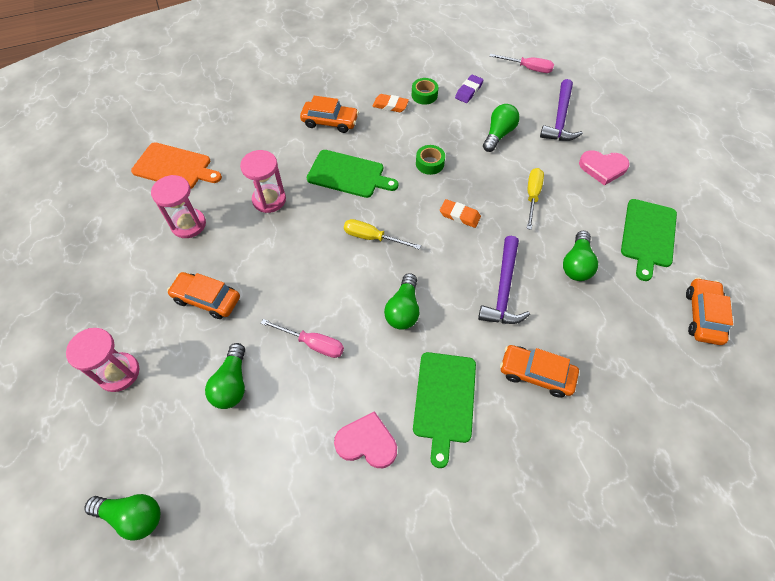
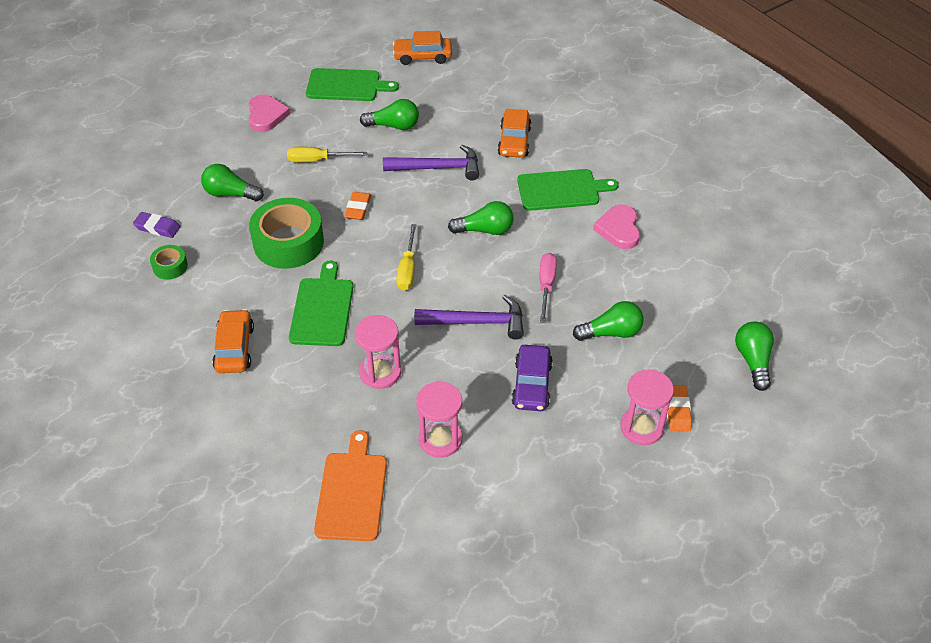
camera: 105 degrees left, 10 degrees down
(207, 299) = (532, 384): orange car -> purple car
(390, 105) = (194, 295): orange eraser -> orange eraser (677, 410)
(429, 163) = (288, 242): green tape -> green tape, size x2.09
(528, 68) = (108, 182): pink screwdriver -> none
(560, 119) = (196, 149): purple hammer -> purple hammer (477, 322)

